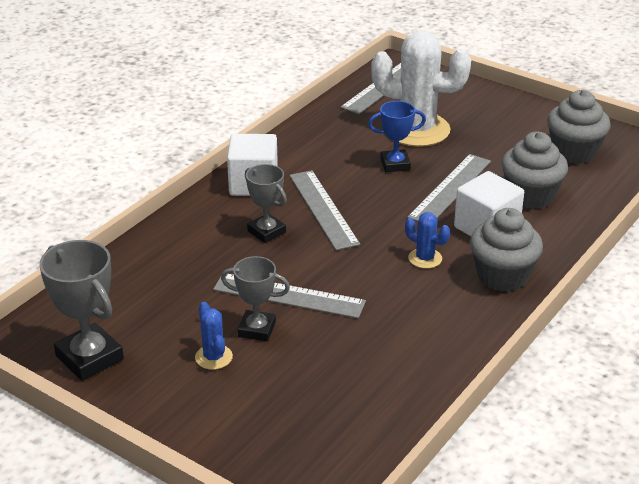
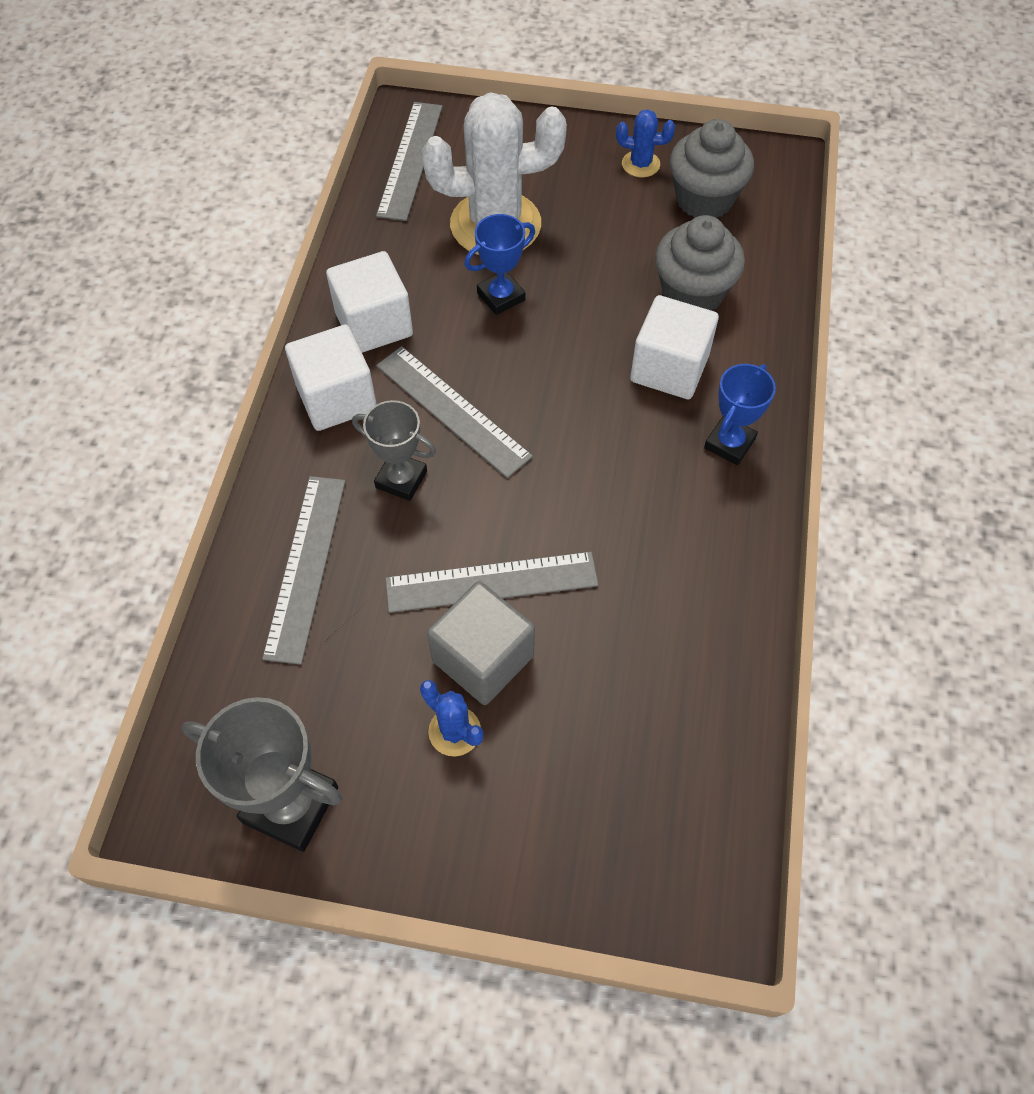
camera: 25 degrees left, 25 degrees up
(257, 329) = (483, 658): grey trophy -> grey cube
(302, 156) = (374, 324): none -> white cube
(425, 258) = (624, 449): blue cactus -> blue cactus (640, 164)
(450, 189) = (591, 316): grey ruler -> grey ruler (305, 566)
(502, 276) = (729, 443): grey cupcake -> blue trophy

